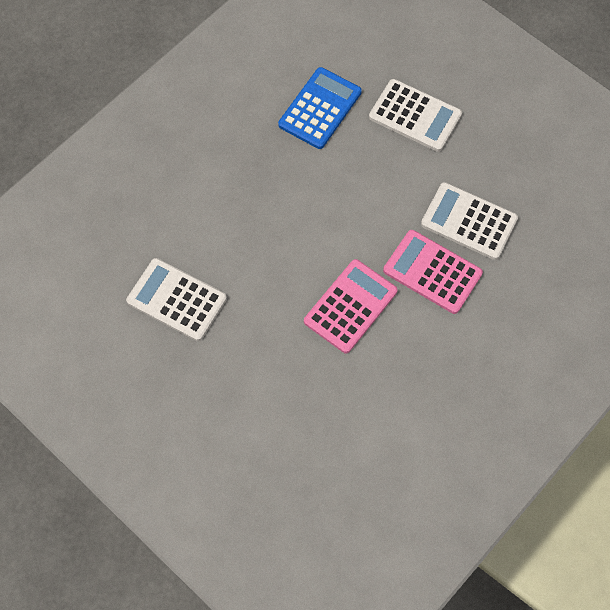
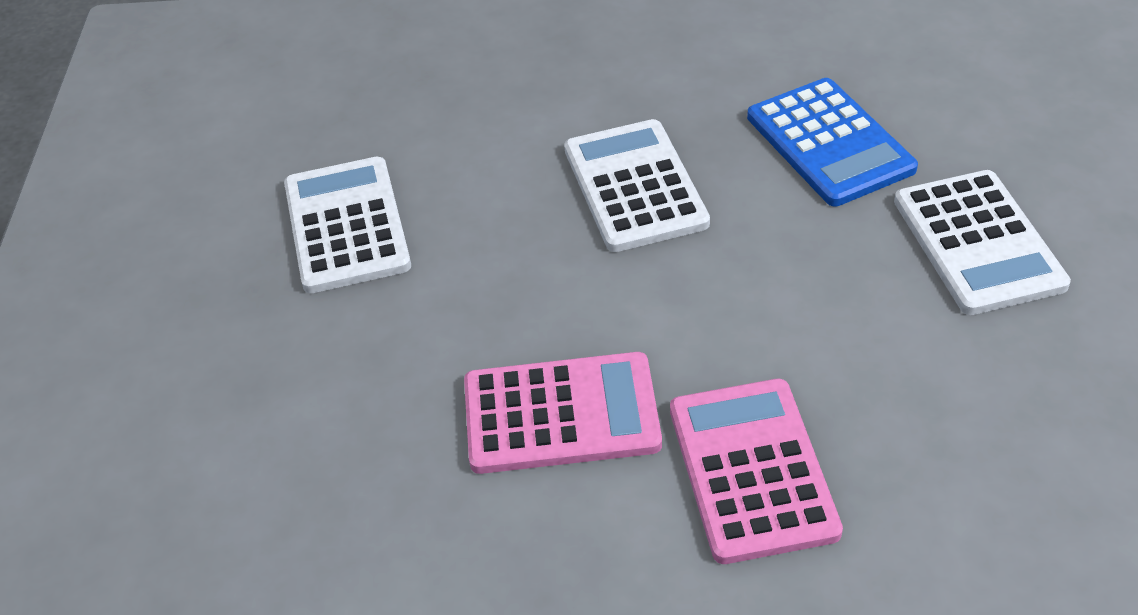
camera: 50 degrees right, 20 degrees down
(320, 108) = (829, 143): blue calculator -> blue calculator turned 75 degrees clockwise
(469, 221) = (905, 446): white calculator -> white calculator (634, 186)

